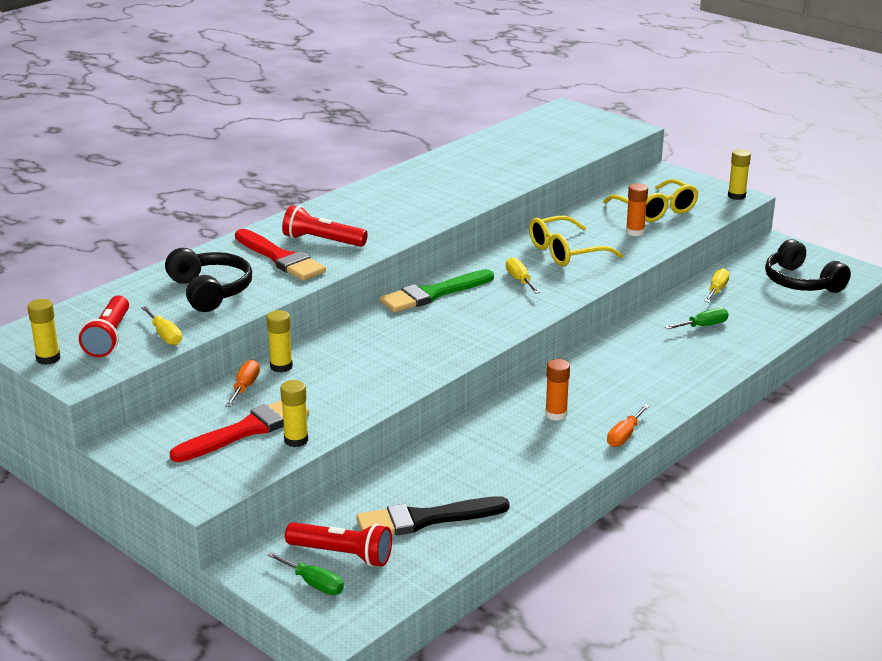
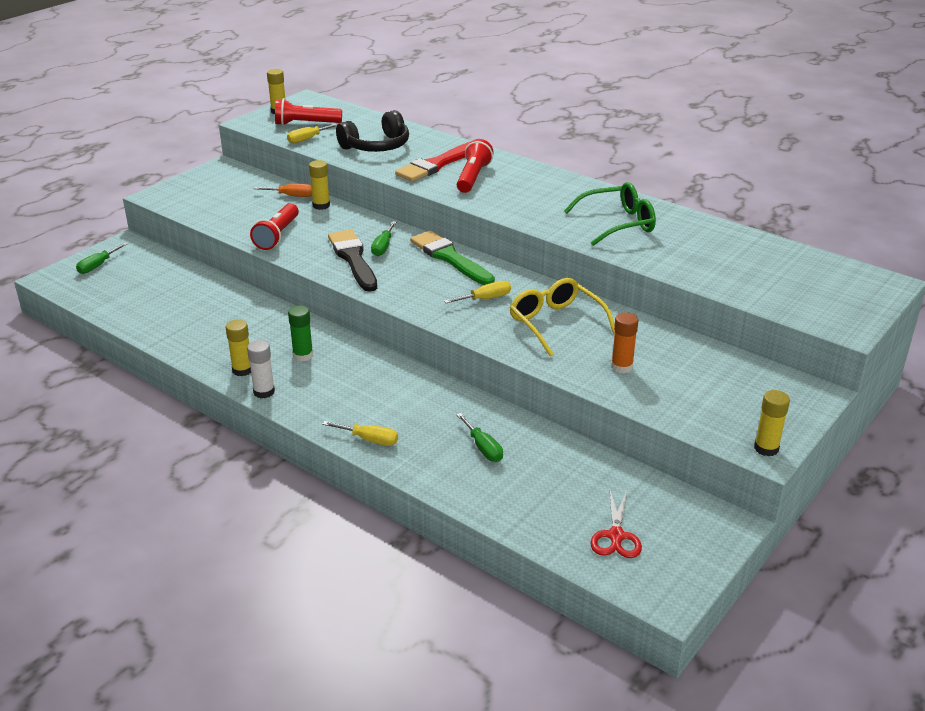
camera: 85 degrees right, 5 degrees up
(245, 430) = (232, 201): red brush -> none
(296, 440) = (215, 219): yellow glue stick -> yellow glue stick (242, 370)
(342, 554) = (127, 273): red flashlight -> red flashlight (277, 235)
(401, 329) = (383, 247): none -> green screwdriver
(426, 519) = (160, 301): black brush -> black brush (353, 259)
(448, 184) = (617, 223): none -> green glasses
(556, 414) = (303, 355): orange glue stick -> green glue stick
(624, 436) = (264, 392): orange screwdriver -> white glue stick
(655, 210) = (690, 382): yellow glasses -> none
(717, 290) = (575, 462): yellow screwdriver -> yellow screwdriver (369, 440)
(801, 282) = (616, 536): black headphones -> red scissors

